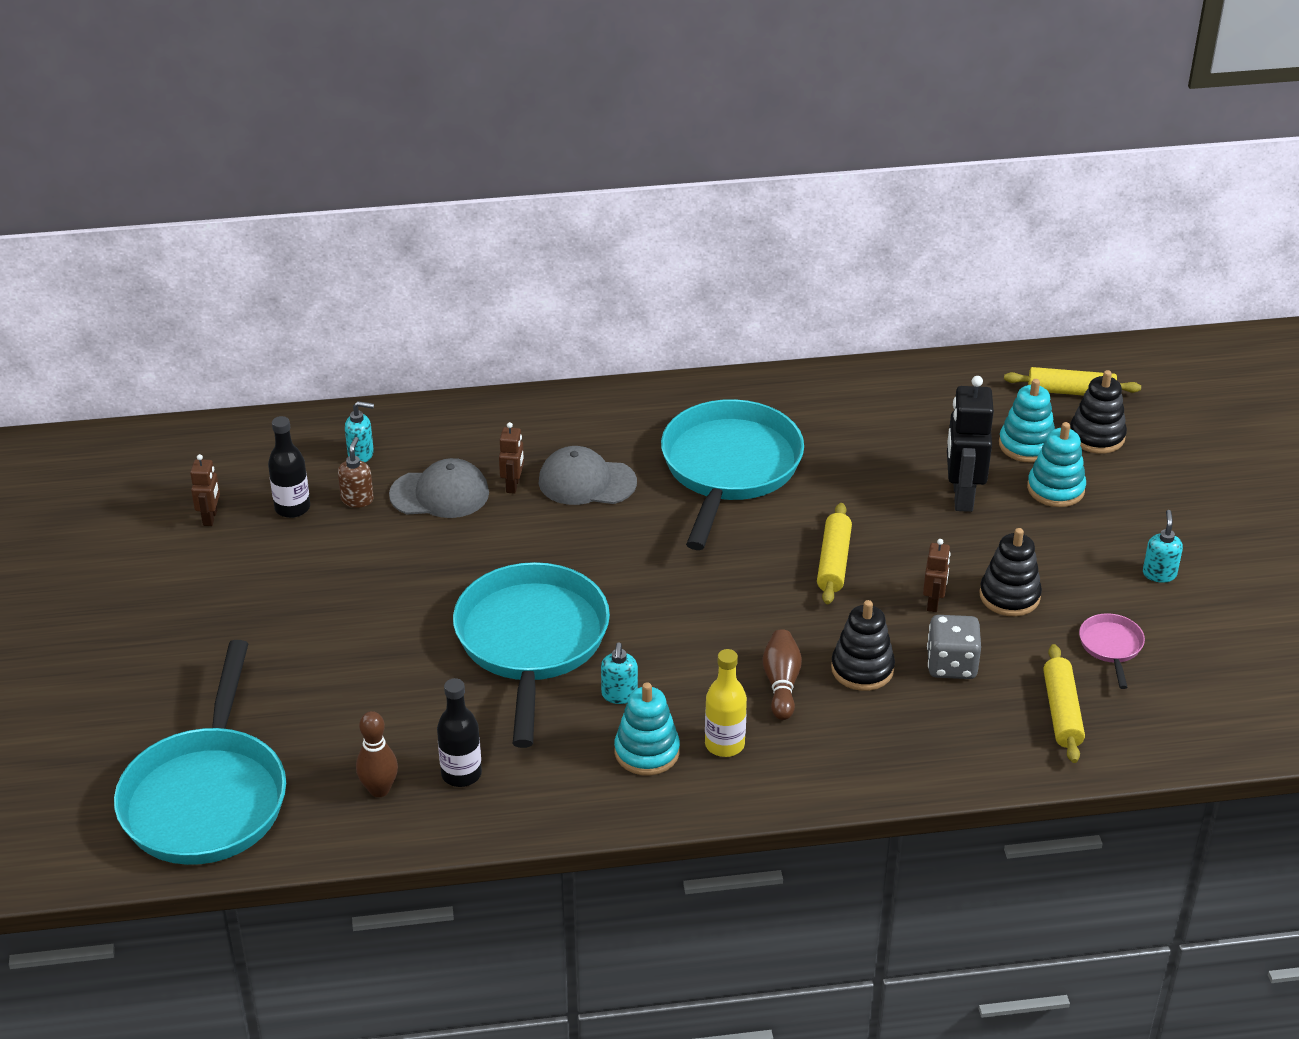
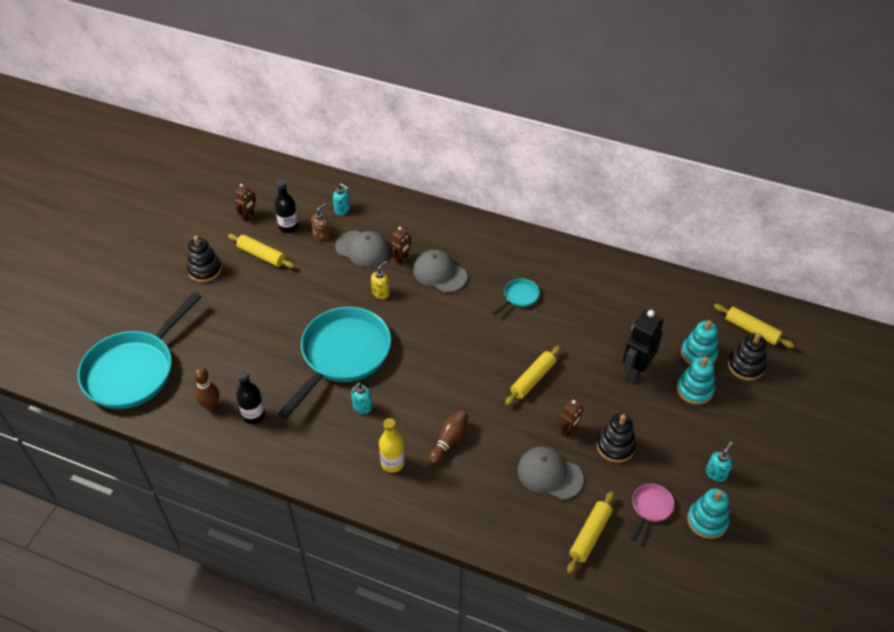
camera: 30 degrees right, 10 degrees up
(282, 562) = (261, 255): none -> yellow rolling pin
(519, 540) = (381, 293): none -> yellow soap dispenser
(647, 752) = (350, 447): turquoise stacking toy -> turquoise stacking toy (707, 521)
(729, 468) = (519, 297): turquoise pan -> turquoise pan, size x0.41
(862, 669) = (498, 453): black stacking toy -> black stacking toy (205, 270)
(951, 665) = (549, 474): grey dice -> grey cap

